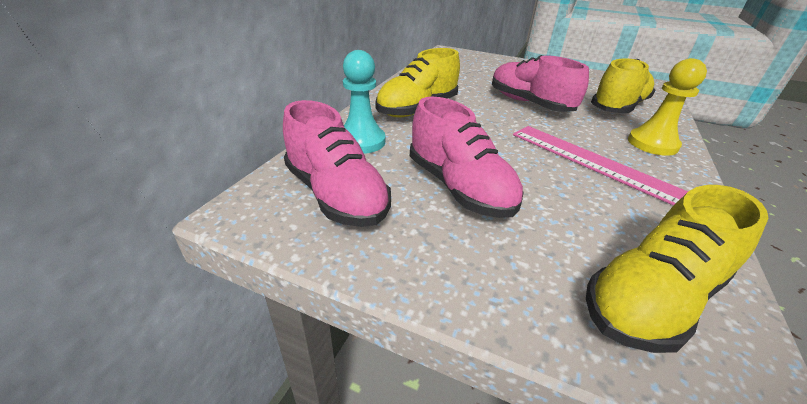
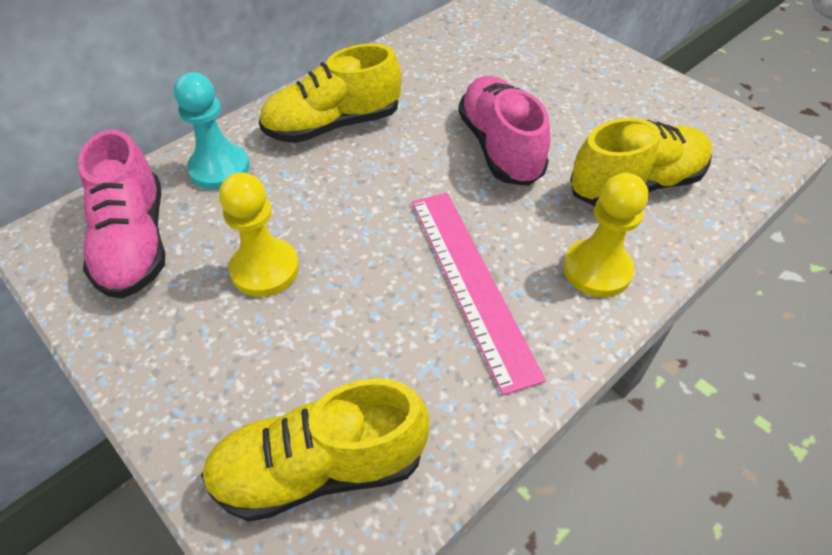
camera: 25 degrees right, 15 degrees up
(459, 187) = (265, 269): pink shoe -> yellow pawn

